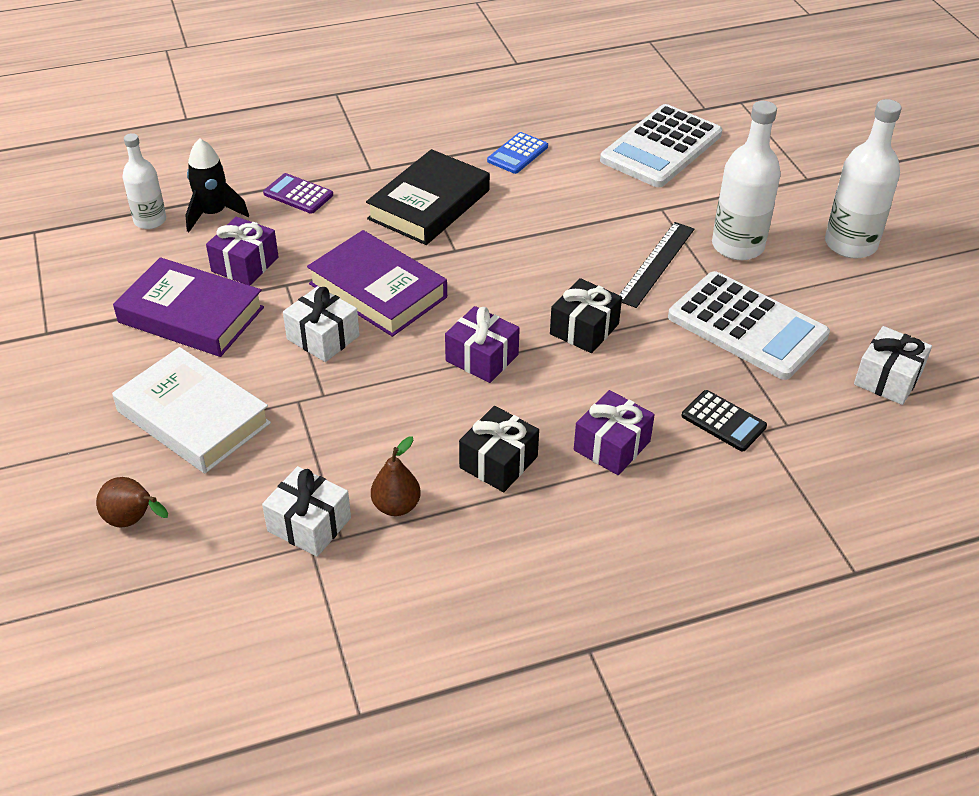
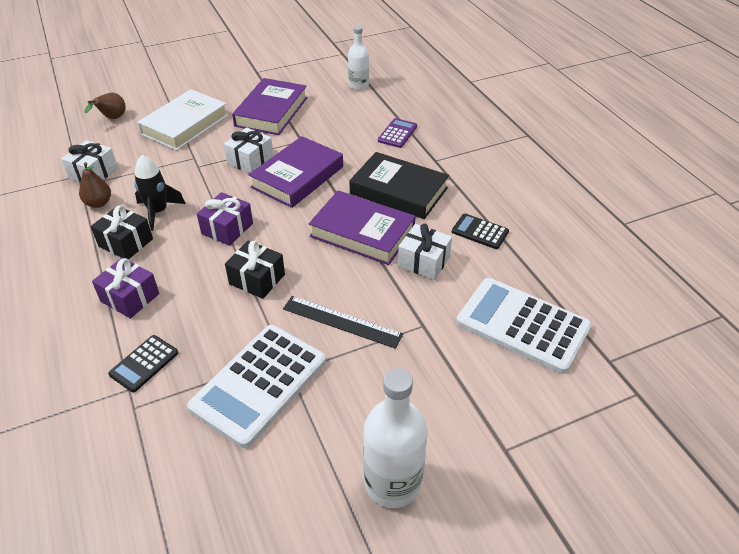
camera: 85 degrees right, 0 degrees up
(213, 214) = (369, 105): black rocket -> black rocket (158, 212)
(245, 264) = (320, 123): purple gift -> none
(507, 239) = (362, 233): none -> purple book
(517, 154) = (480, 232): blue calculator -> black calculator
(737, 246) = (375, 381): white bottle -> none
(888, 378) = (181, 495): white gift -> white gift (424, 261)

